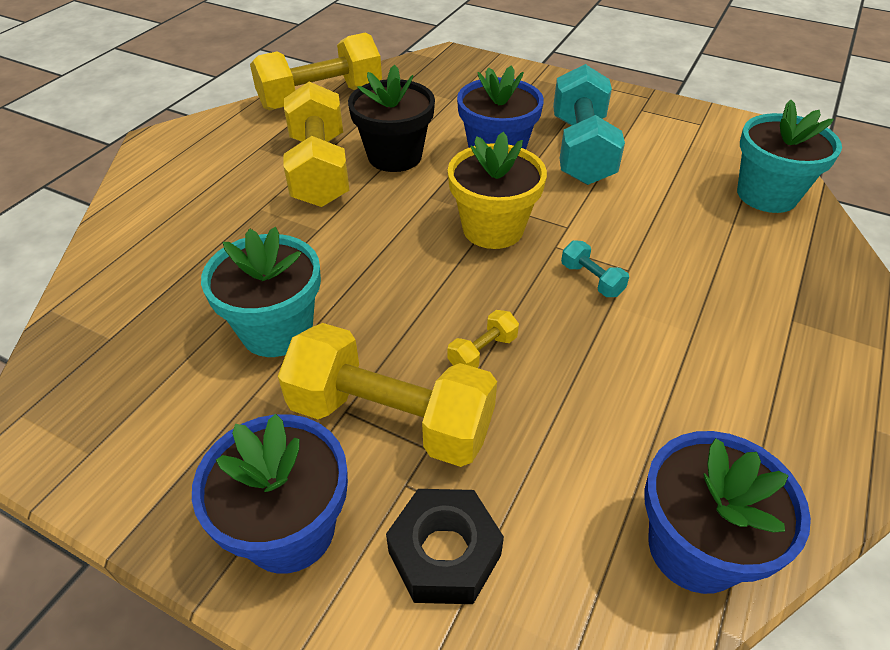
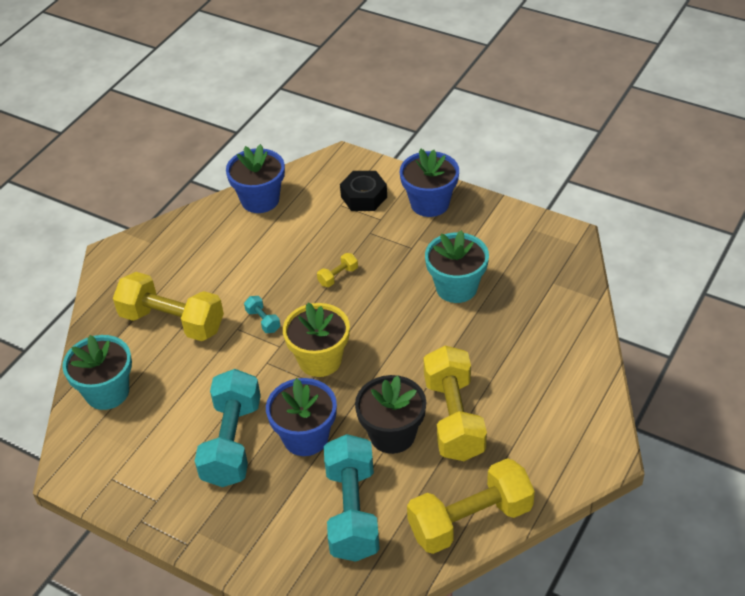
camera: 175 degrees left, 0 degrees up
(391, 419) = (388, 244): yellow dumbbell -> yellow dumbbell (172, 322)
(437, 102) = (352, 512): none -> turquoise dumbbell

